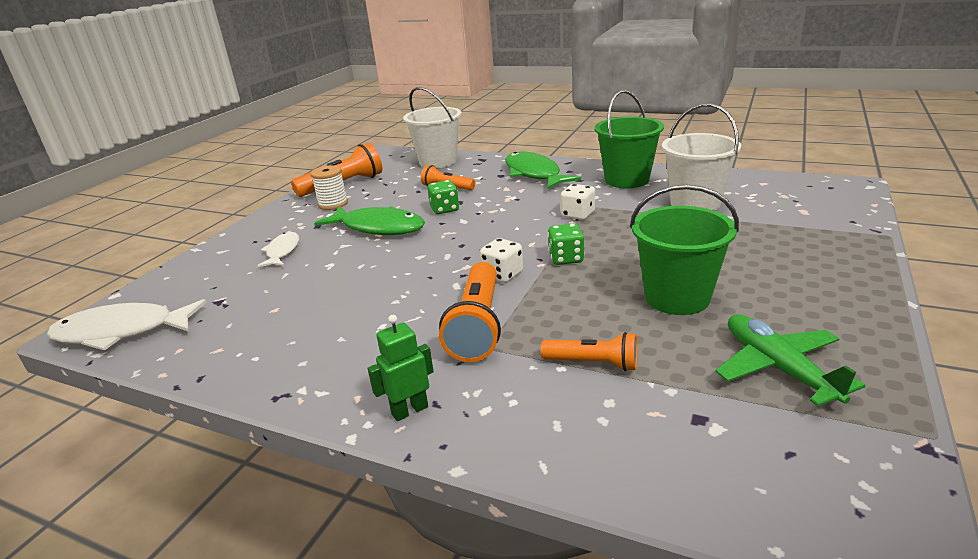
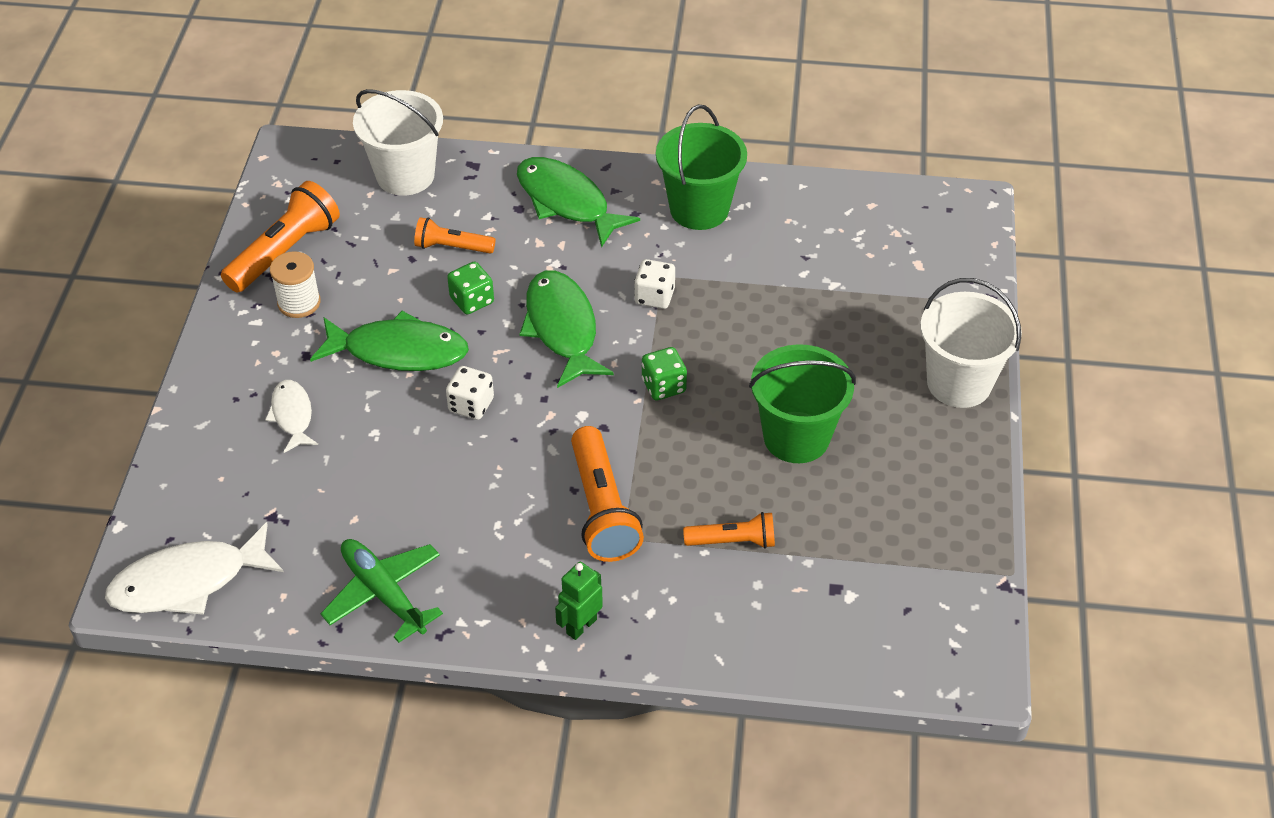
camera: 20 degrees left, 20 degrees up
(501, 225) = (562, 328): none -> green fish
(502, 274) = (599, 424): white dice -> white dice (471, 405)
(695, 203) = (794, 258): white bucket -> white bucket (959, 383)
(778, 367) = (896, 519): green plane -> green plane (383, 593)

